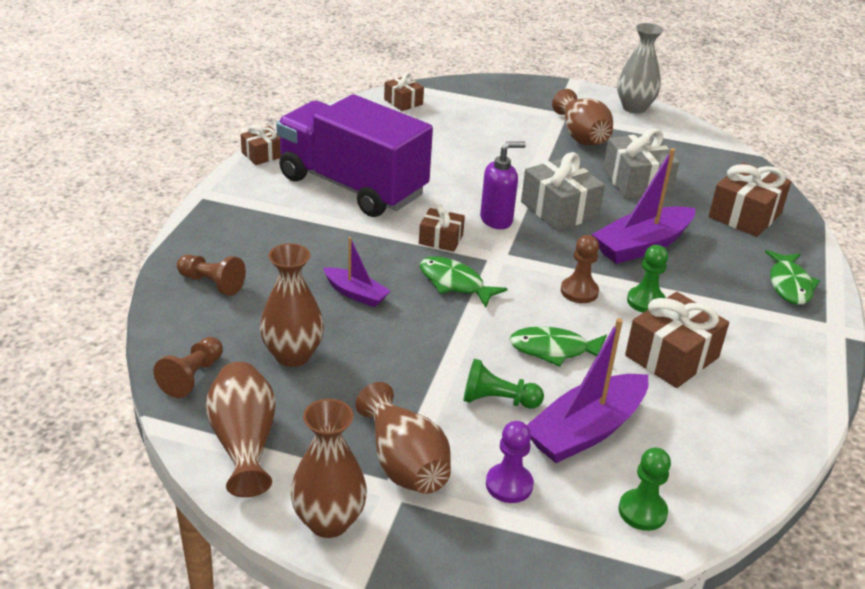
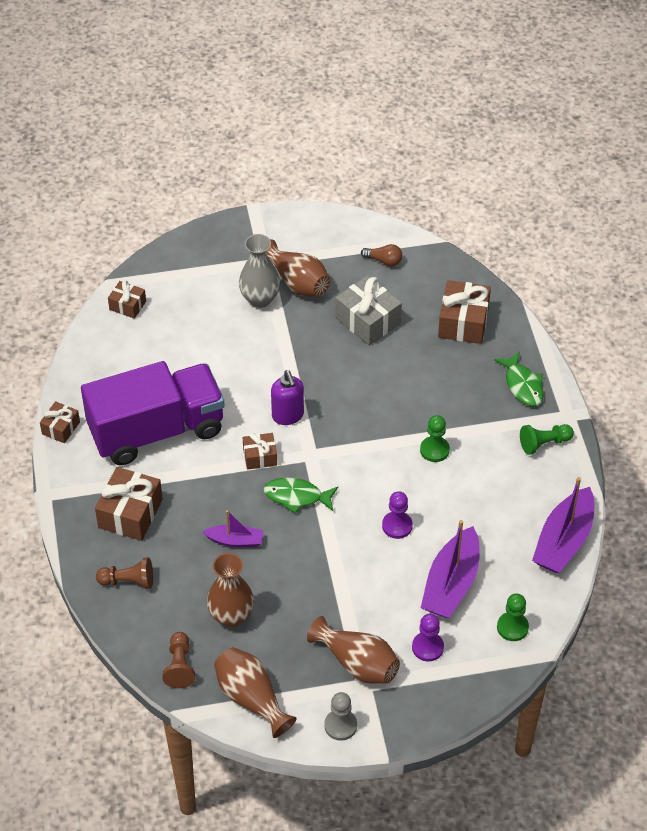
camera: 25 degrees left, 15 degrees up
(329, 521) = (340, 725): brown vase -> grey pawn
(352, 186) = (157, 431): purple truck -> purple truck turned 150 degrees clockwise
(496, 220) = (288, 416): purple soap dispenser -> purple soap dispenser turned 120 degrees clockwise
(497, 400) = (385, 587): green pawn -> green pawn (544, 443)
(554, 350) = (397, 526): green fish -> purple pawn
(559, 209) = (327, 382): grey gift -> none
(579, 291) = (385, 462): brown pawn -> none
(634, 108) = (320, 223): grey vase -> grey vase (260, 299)
(642, 245) = (405, 393): purple boat -> purple boat (564, 541)
(672, 356) = (474, 494): brown gift -> brown gift (130, 513)
(683, 148) = (384, 261): none -> brown light bulb

